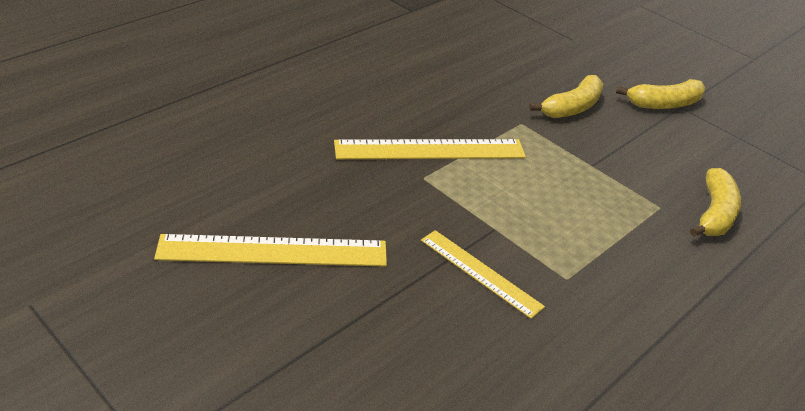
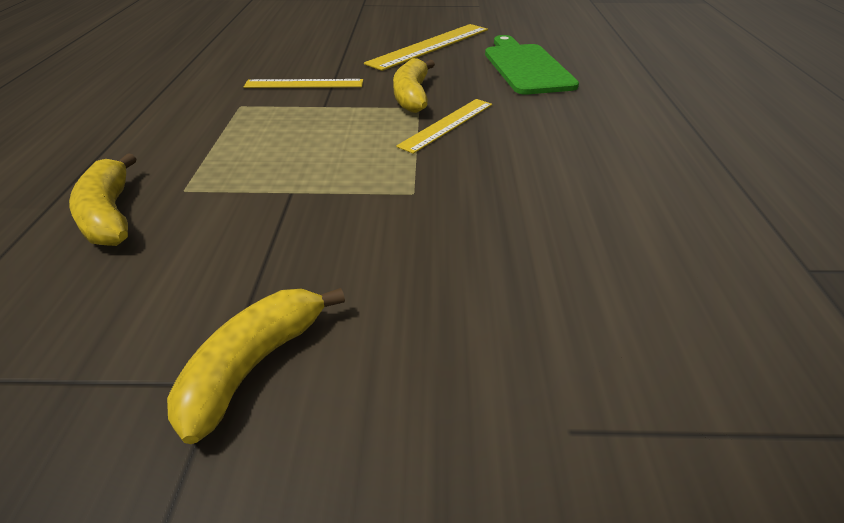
camera: 140 degrees right, 0 degrees up
(260, 159) = (525, 67): none -> green cutting board
(430, 149) = (447, 124): yellow ruler -> yellow ruler, size x0.64
(571, 107) = (385, 251): yellow banana -> yellow banana (412, 96)

